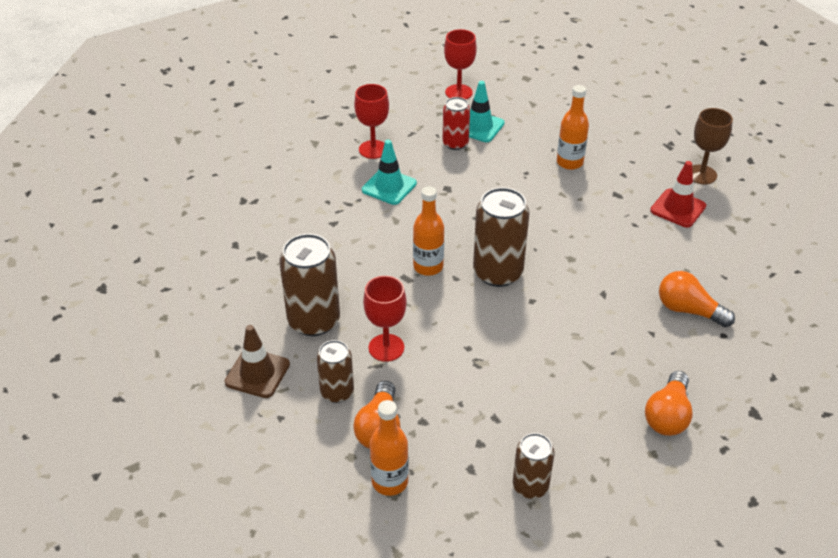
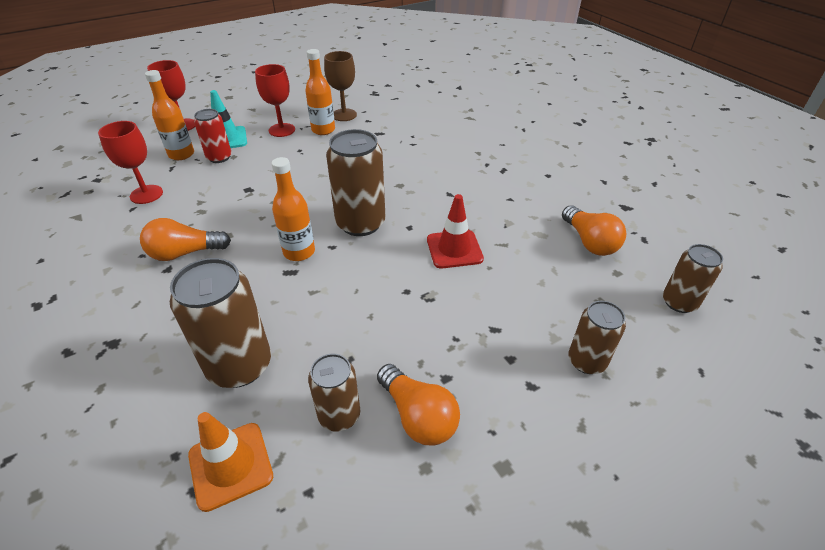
camera: 45 degrees left, 0 degrees up
(257, 373) = (230, 465): brown traffic cone -> orange traffic cone
(386, 348) = (339, 339): red goblet -> red goblet (282, 130)
(389, 187) = (193, 213): turquoise traffic cone -> none
(390, 482) = (487, 459): orange bottle -> orange bottle (181, 154)
(669, 511) = (679, 302): none -> brown can
(678, 208) = (426, 122): red traffic cone -> red traffic cone (454, 249)
(688, 310) = (511, 173): orange light bulb -> orange light bulb (185, 253)
(701, 174) = (414, 99): brown goblet -> brown goblet (344, 115)

